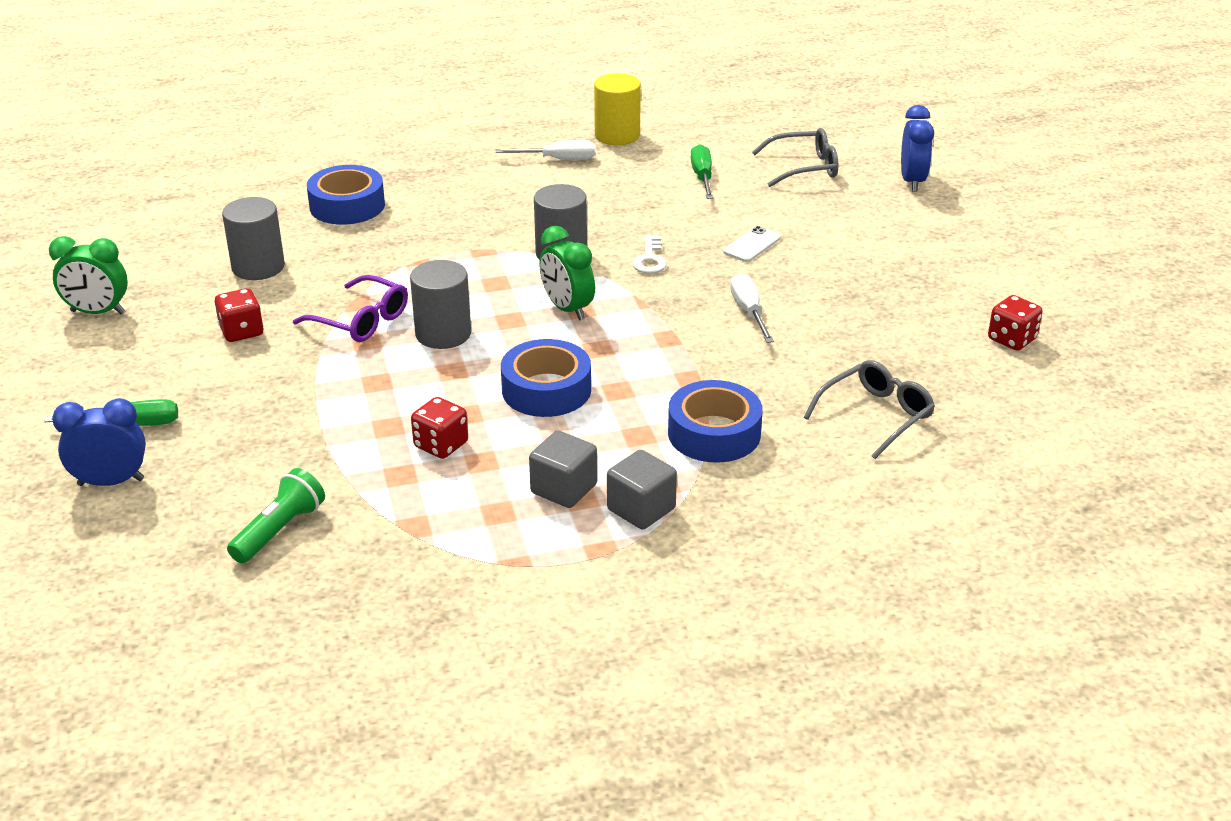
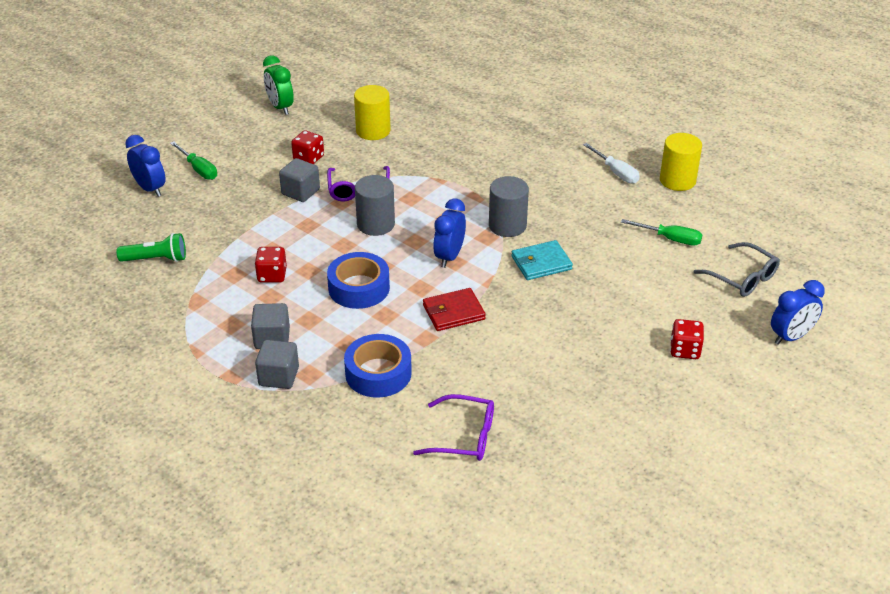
camera: 55 degrees right, 5 degrees up
(258, 267) = (373, 131): grey cylinder -> yellow cylinder
(302, 363) = (300, 192): none -> grey cube
(347, 206) = (467, 126): blue tape -> none
(567, 309) = (449, 256): green clock -> blue clock
(650, 259) = (541, 263): white key -> turquoise wallet
(666, 343) = (453, 312): none -> red wallet
(702, 177) = (670, 239): green screwdriver -> green screwdriver turned 60 degrees clockwise
(749, 312) = (526, 331): white screwdriver -> none
(752, 245) = (609, 298): white phone -> none
(875, 416) = (464, 436): grey glasses -> purple glasses
(1012, 339) = (626, 469): red dice -> red dice (685, 350)

